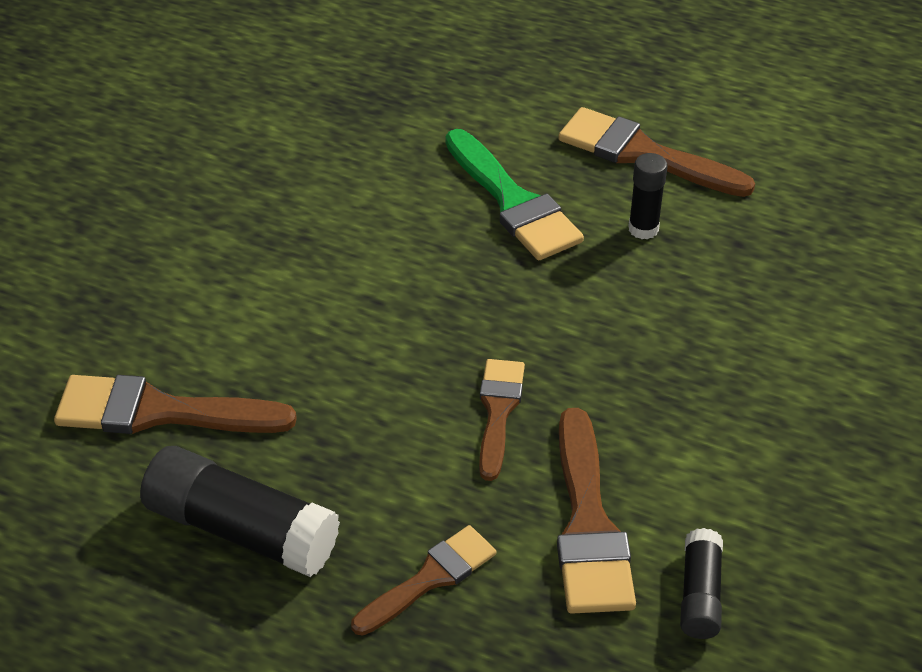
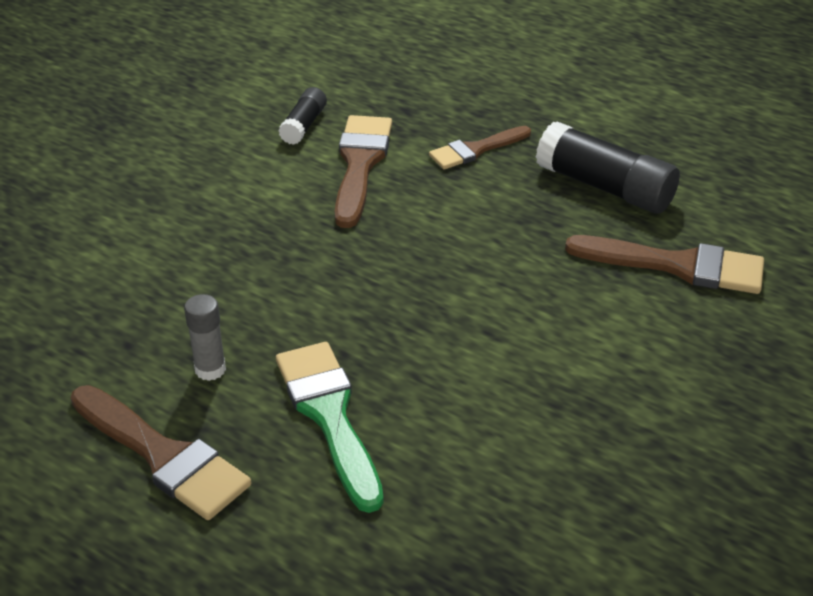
camera: 170 degrees left, 5 degrees down
(498, 412) = (402, 235): brown brush -> none
(643, 229) = (210, 369): black glue stick -> grey glue stick

